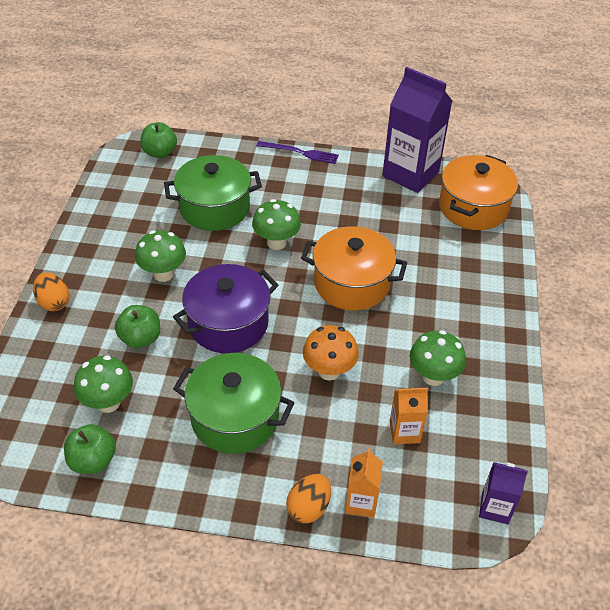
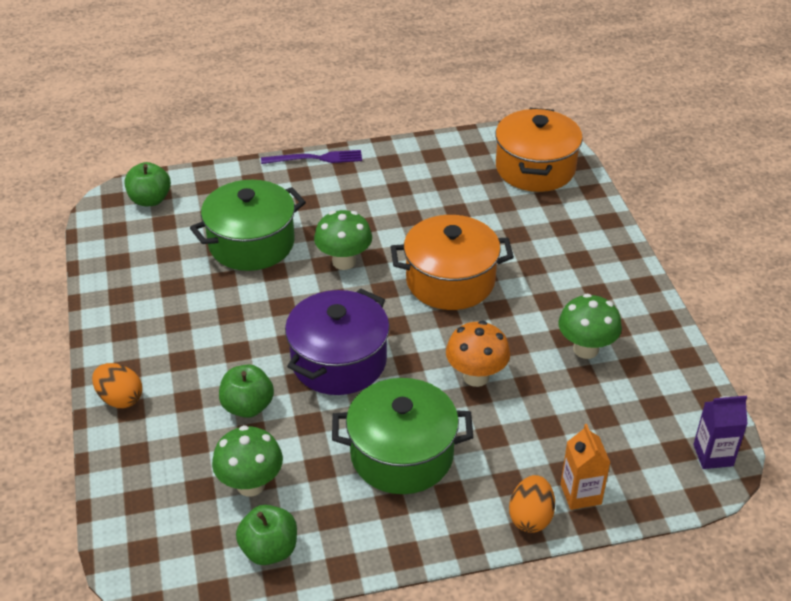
camera: 20 degrees left, 5 degrees down
(163, 274) = (233, 331): green mushroom -> none
(404, 432) = (586, 412): orange carton -> none
(410, 174) = (450, 151): purple carton -> none

